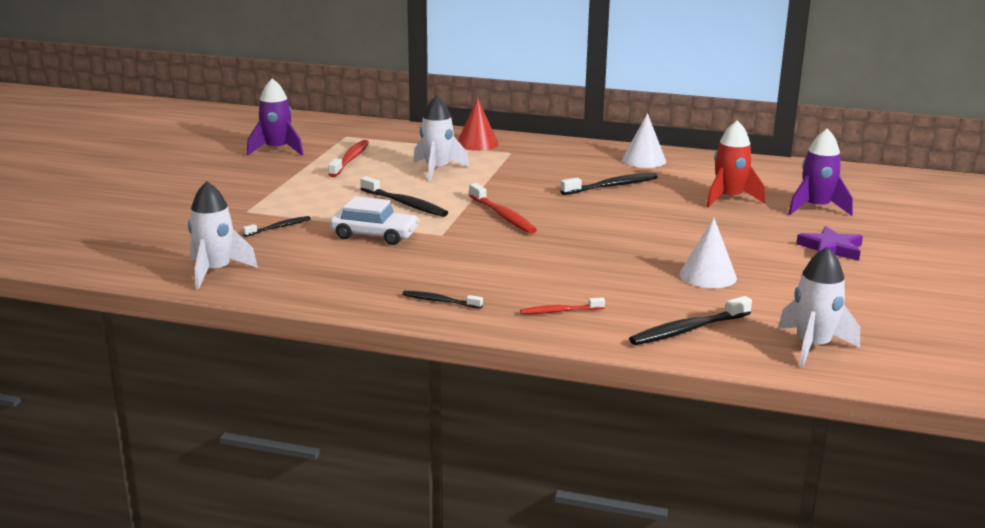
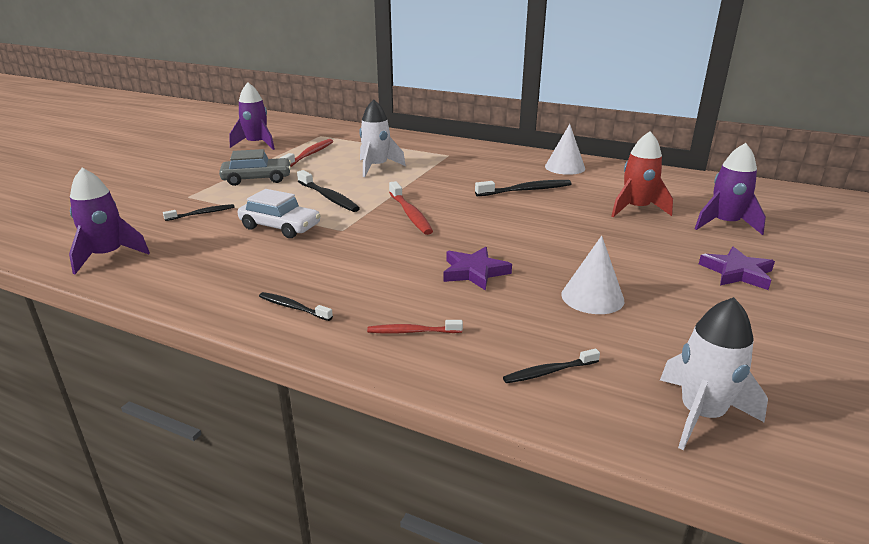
camera: 10 degrees right, 5 degrees up
(215, 272) = (107, 256): white rocket -> purple rocket
(310, 189) = (257, 179): none -> grey car
(477, 143) = (424, 146): red cone -> none
(593, 263) = (474, 272): none -> purple star
(688, 330) = (549, 372): black toothbrush -> black toothbrush, size x0.61

